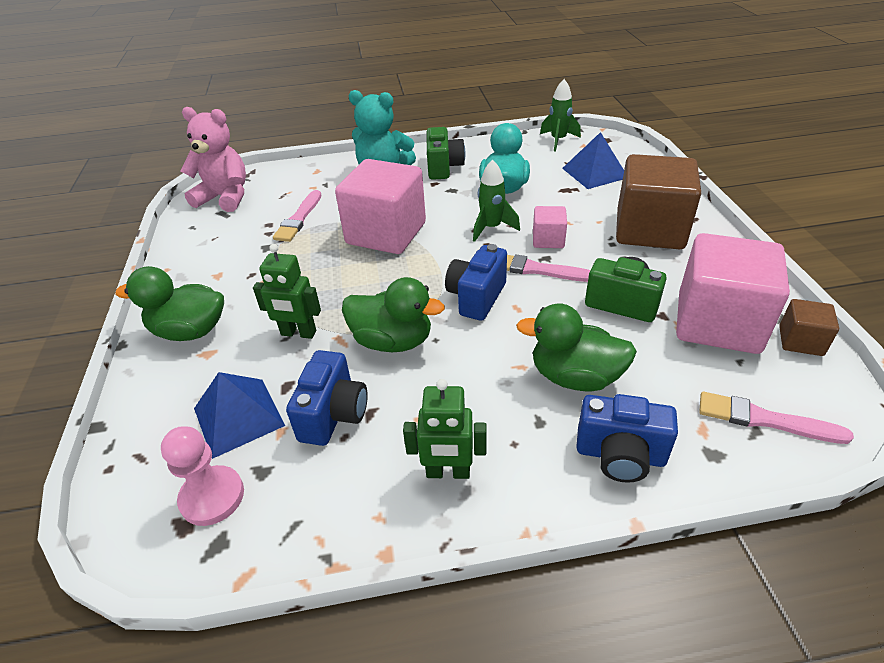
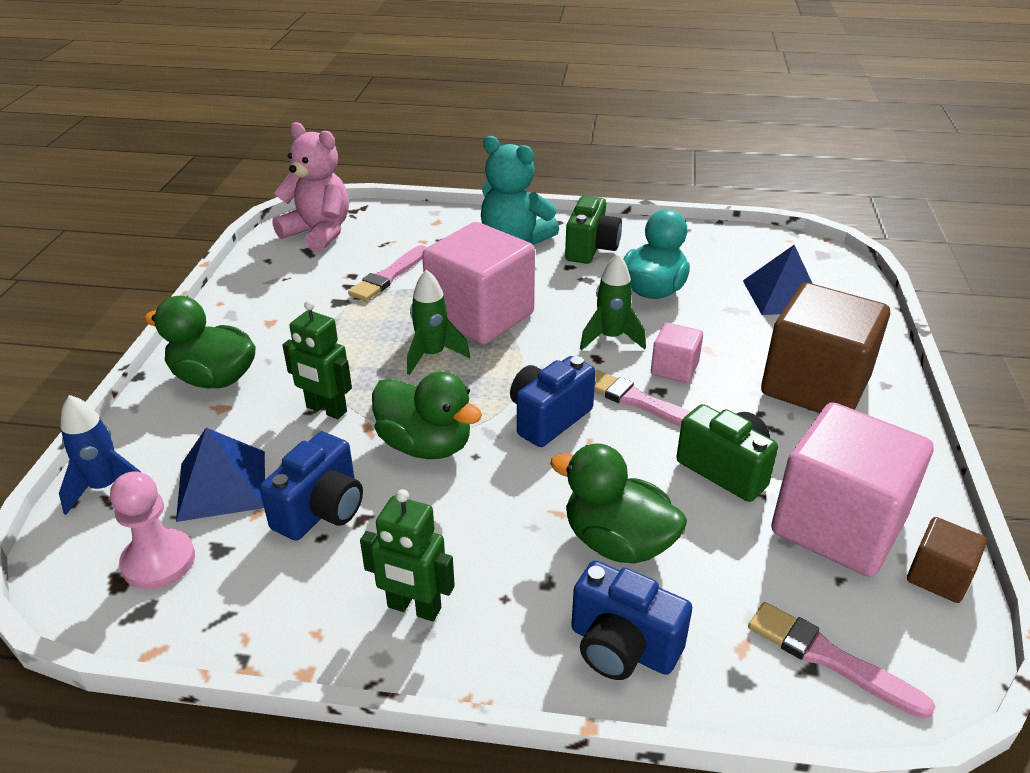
camera: 15 degrees right, 5 degrees down
(133, 446) = (105, 487): none -> blue rocket
(558, 140) = (757, 243): green rocket -> green rocket (432, 355)

